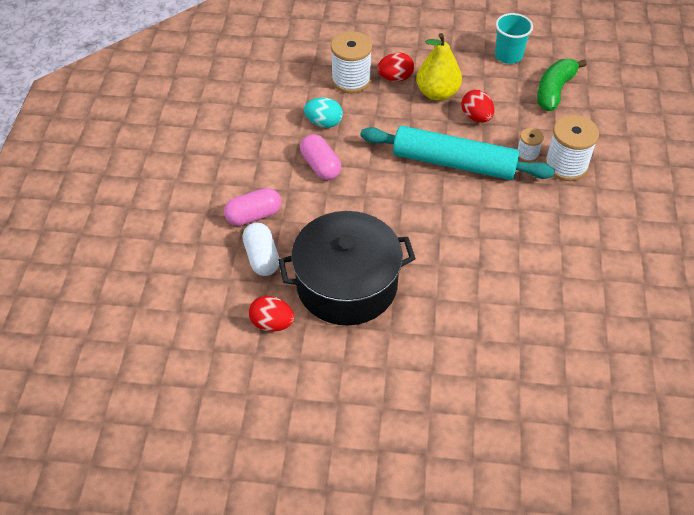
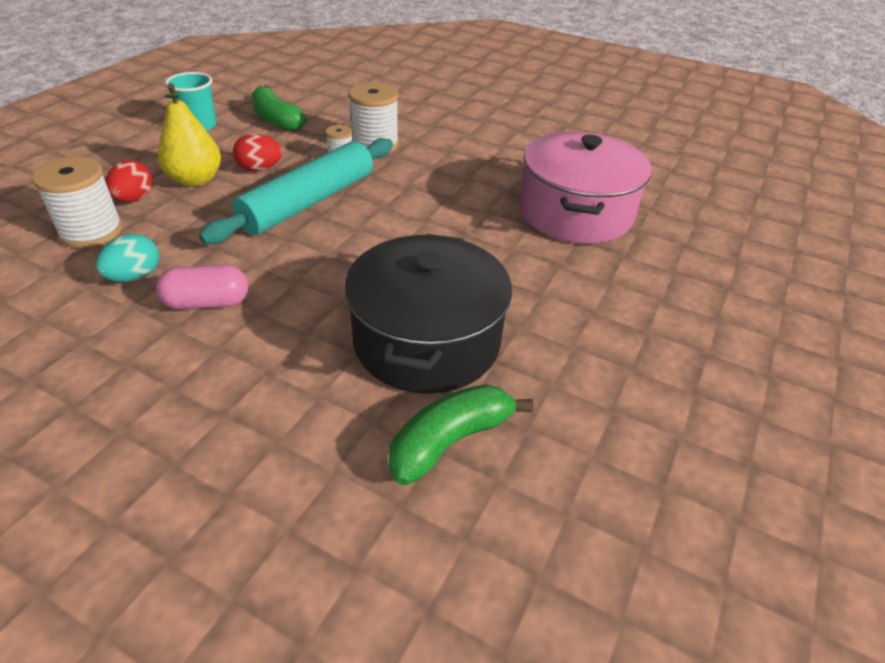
camera: 70 degrees left, 10 degrees down
(253, 215) = (232, 401): pink capsule -> none
(262, 257) = (320, 416): white capsule -> none
(272, 323) = (450, 441): red egg -> green banana
(561, 333) = (576, 213): none -> pink pot

